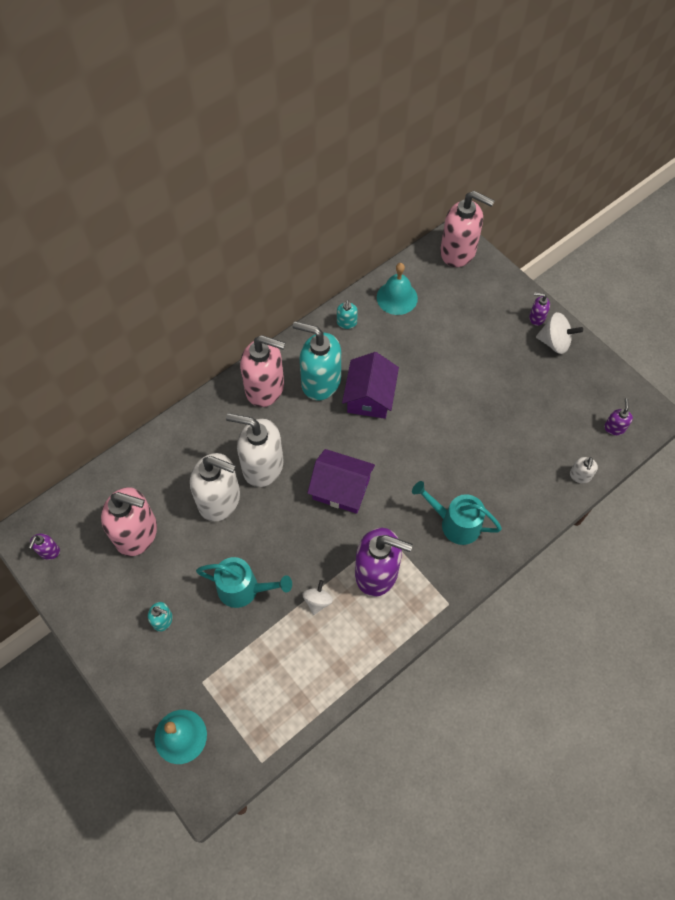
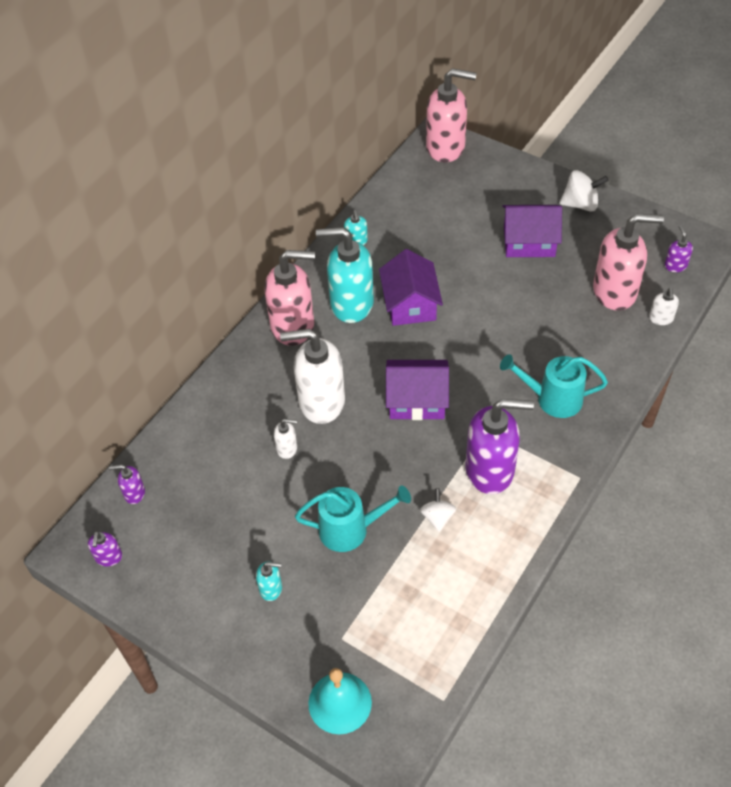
camera: 15 degrees left, 10 degrees down
(137, 533) = (205, 509): pink soap dispenser -> pink soap dispenser (615, 292)
(220, 500) = (287, 448): white soap dispenser -> white soap dispenser, size x0.44
(397, 297) = (400, 205): turquoise bell -> none
(494, 366) = (529, 241): none -> purple house
(536, 318) = (552, 187): purple soap dispenser -> purple soap dispenser (134, 493)

